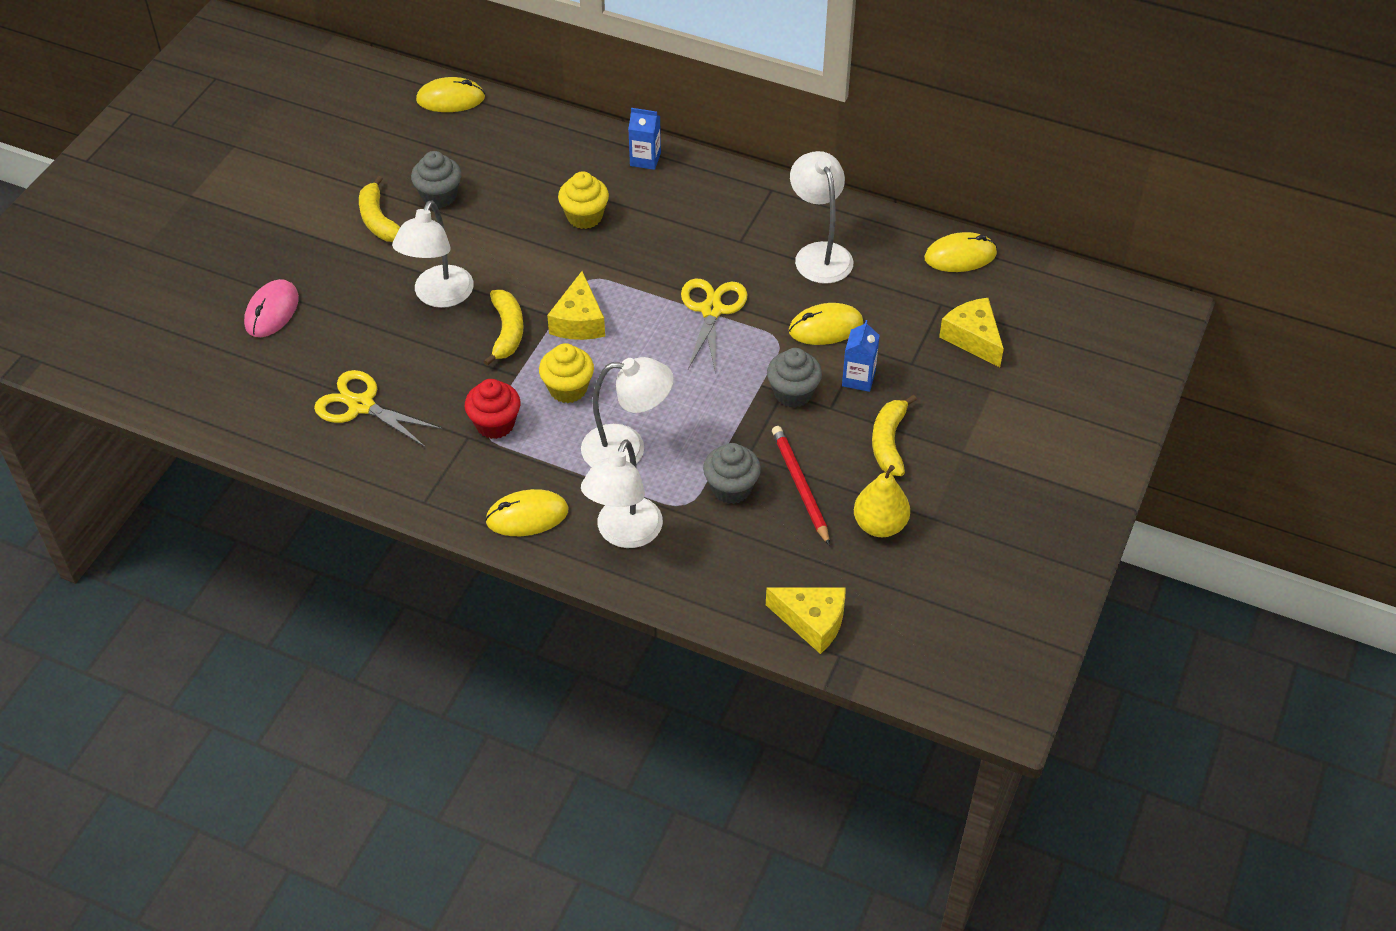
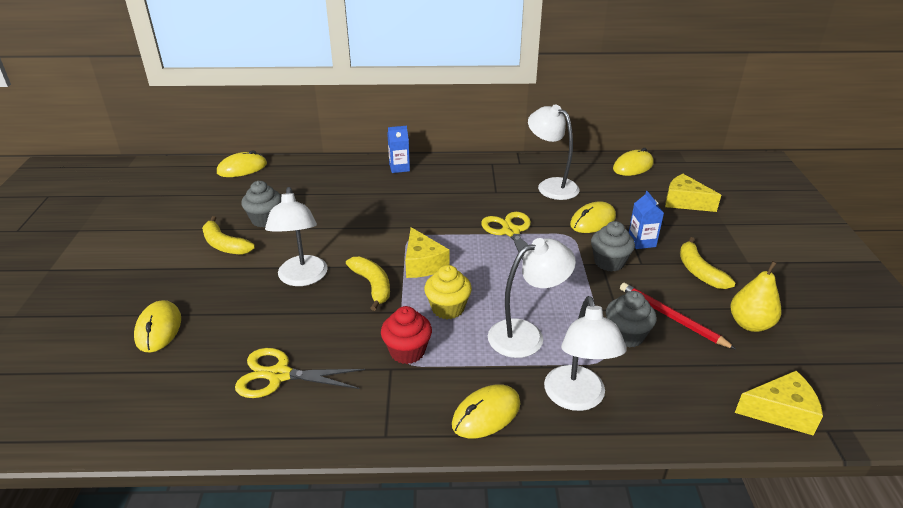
camera: 25 degrees left, 15 degrees down
(272, 311) = (158, 329): pink mouse -> yellow mouse
(584, 217) = (381, 205): yellow cupcake -> none

